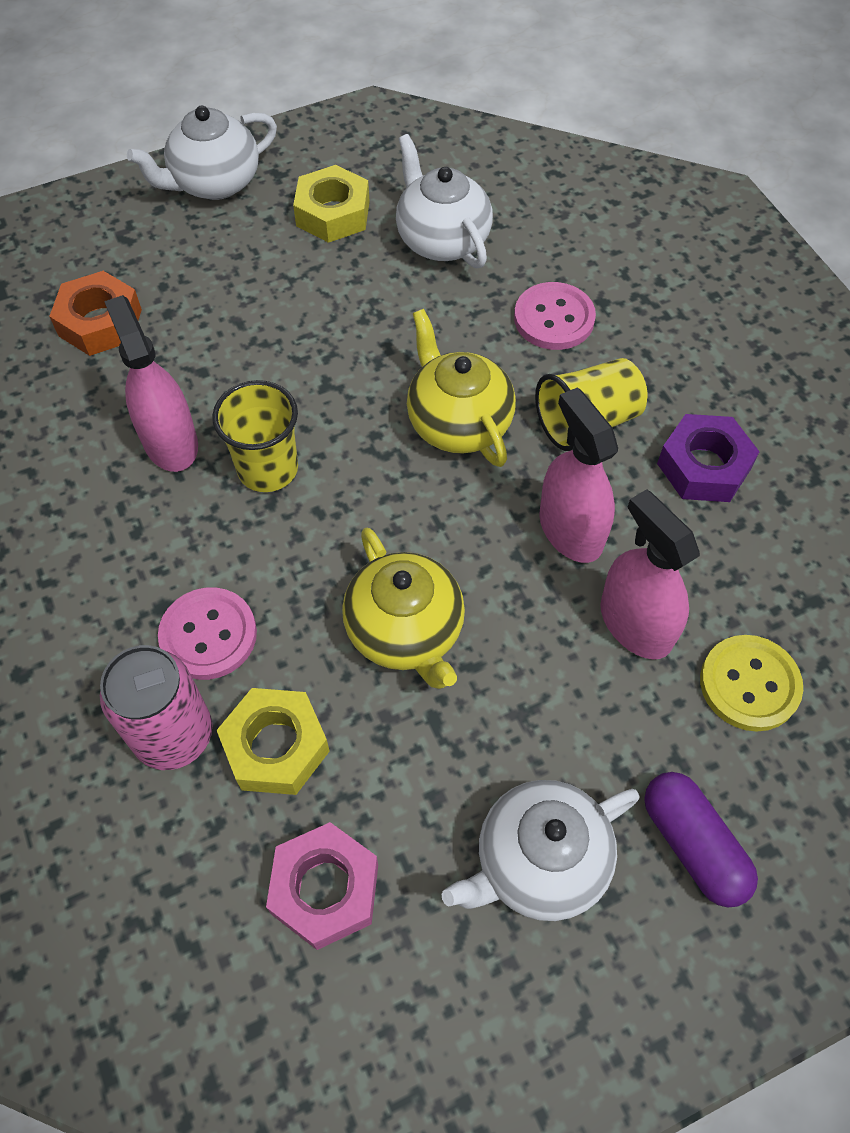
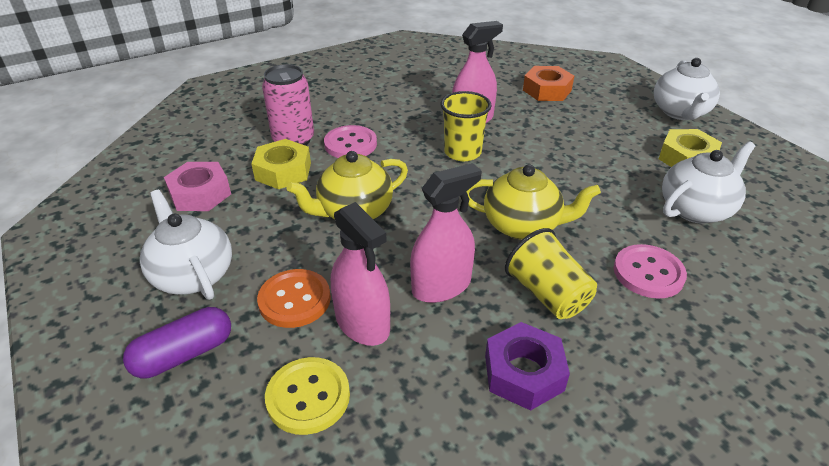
camera: 85 degrees right, 20 degrees down
(214, 183) = (680, 112): white teapot -> white teapot turned 135 degrees counterclockwise
(458, 422) = (523, 225): yellow teapot -> yellow teapot turned 45 degrees clockwise
(593, 708) = (294, 300): none -> orange button
(635, 624) = (362, 323): pink spray bottle -> pink spray bottle turned 90 degrees clockwise

